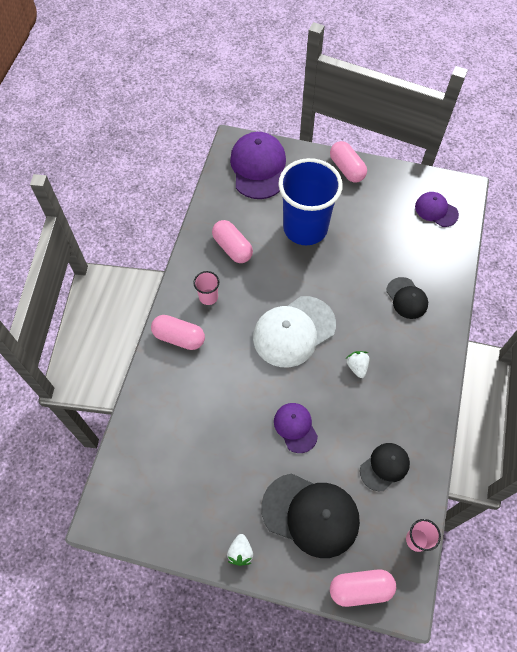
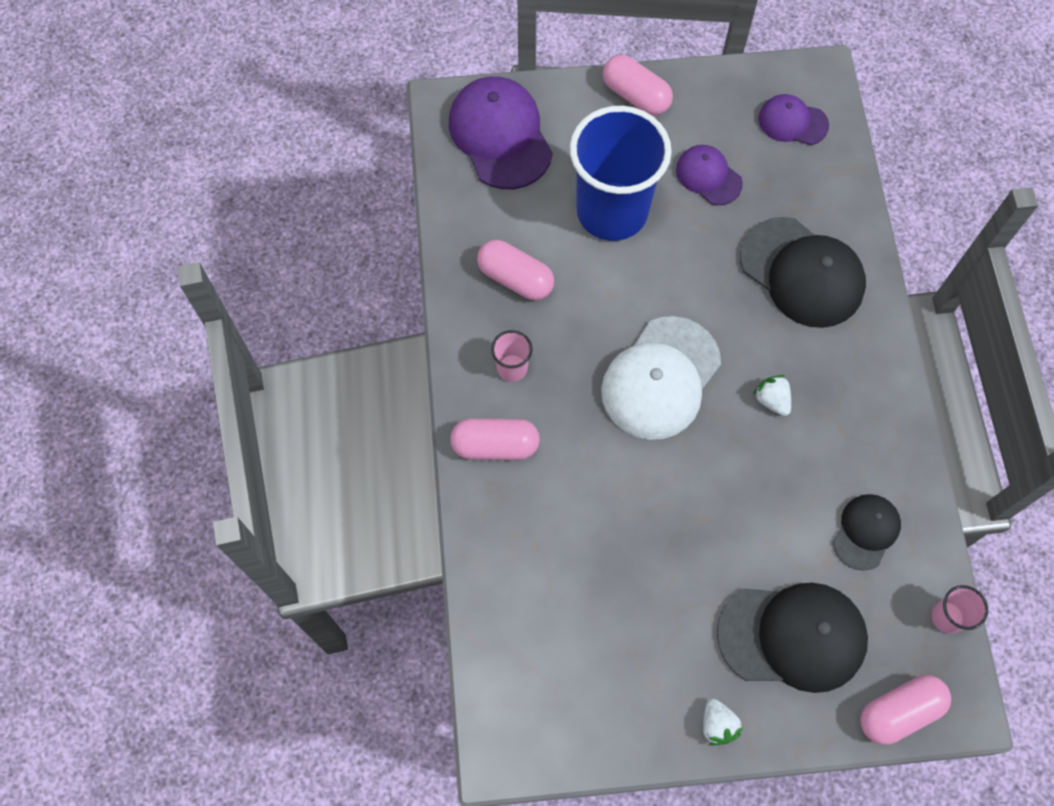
camera: 20 degrees left, 5 degrees up
(295, 427) = (721, 520): purple cap -> purple cap (708, 176)
(407, 298) = (802, 273): black cap -> black cap, size x1.79

